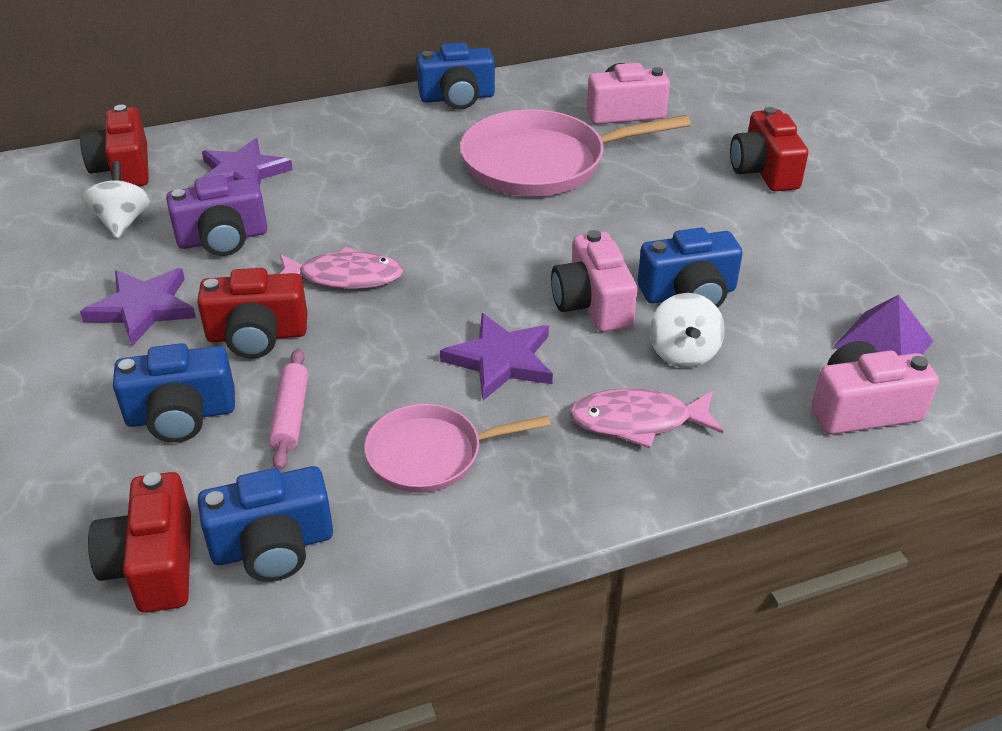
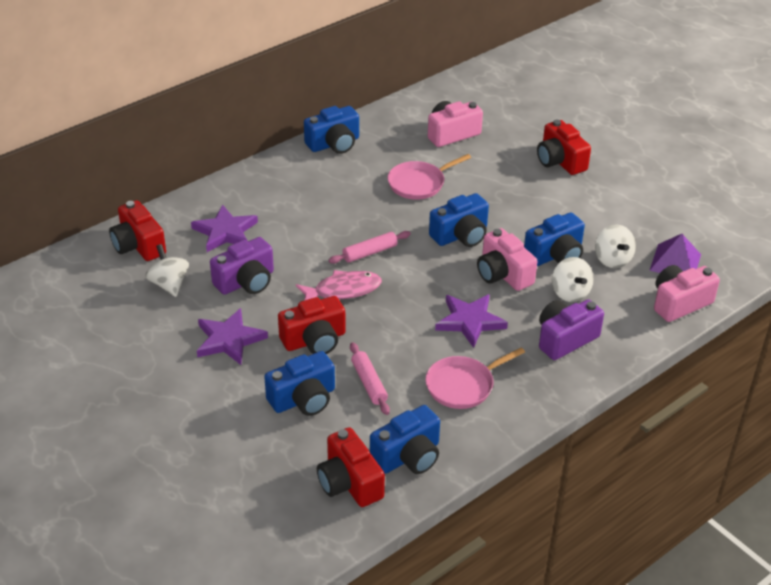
camera: 20 degrees left, 0 degrees up
(415, 236) = (370, 252): none -> pink rolling pin
(541, 163) = (419, 183): pink pan -> pink pan, size x0.58
(560, 239) = (461, 235): none -> blue camera
(637, 421) = (565, 339): pink fish -> purple camera
(778, 319) = (612, 260): none -> white spinning top

